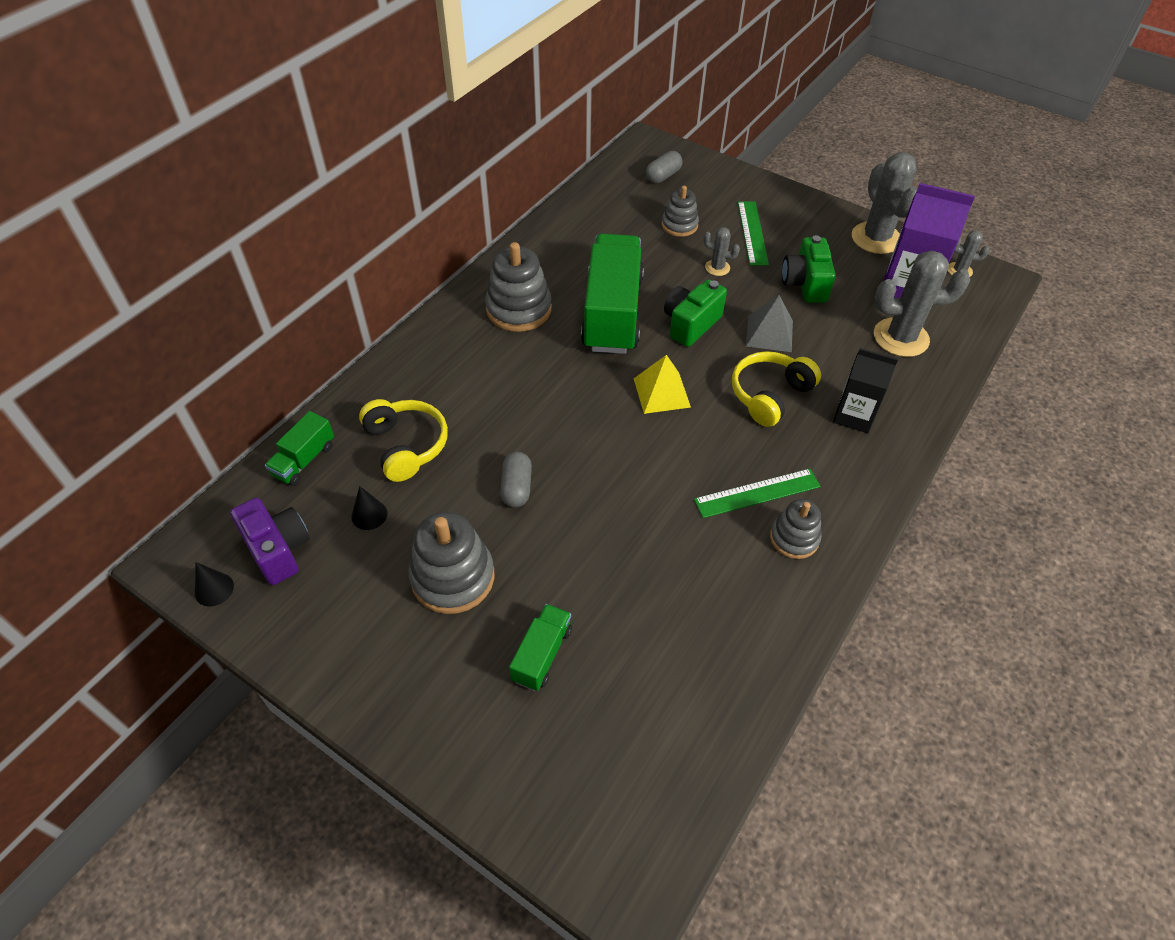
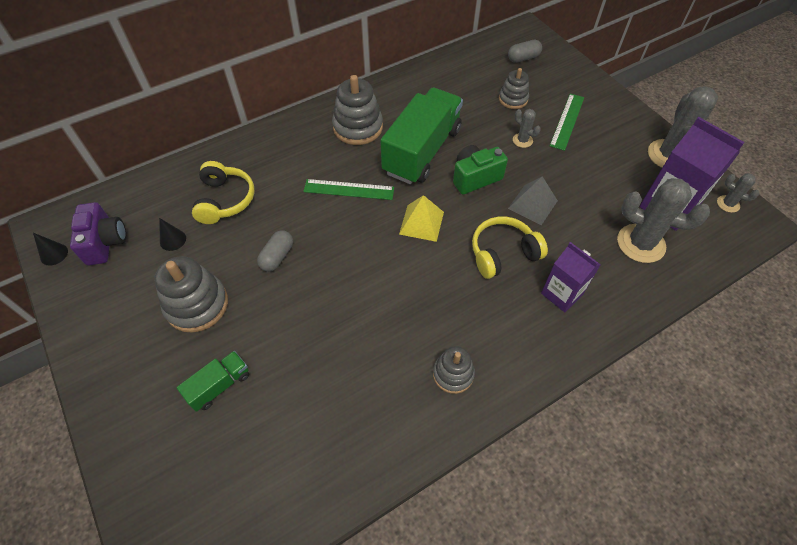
camera: 25 degrees right, 5 degrees up
(304, 460) = (157, 187): green truck -> none
(757, 493) = (446, 327): green ruler -> green ruler (349, 189)
(805, 284) = (585, 174): green camera -> none
(854, 415) = (561, 294): black carton -> purple carton

